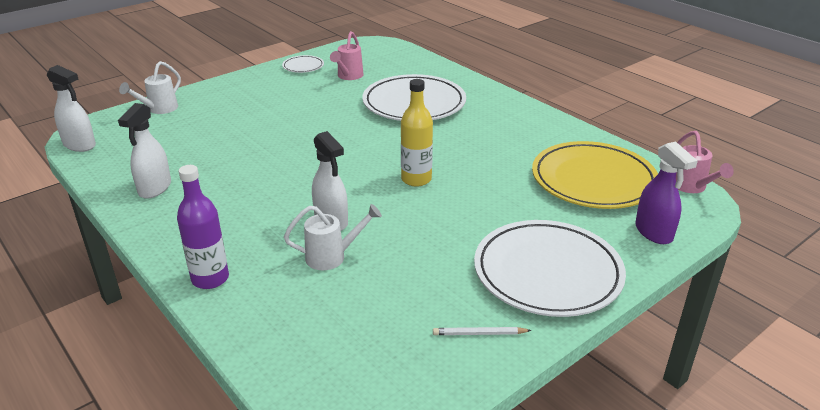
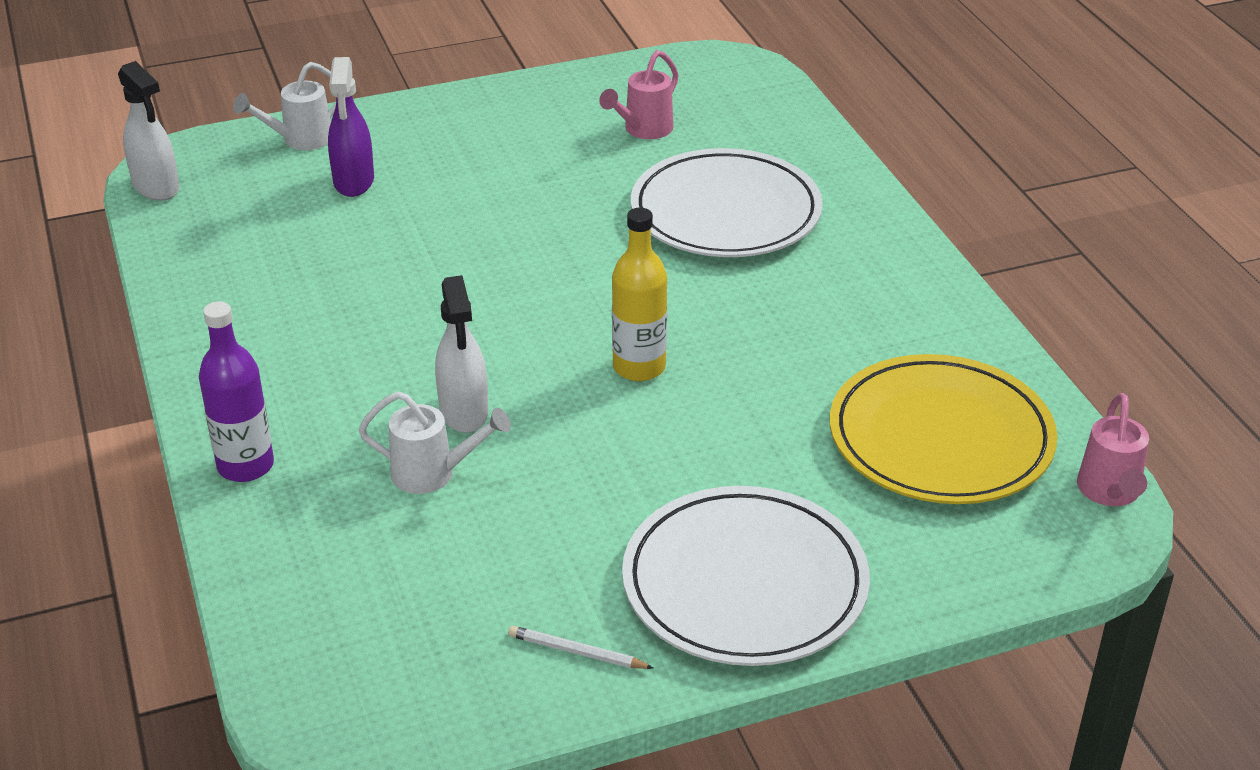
camera: 20 degrees right, 5 degrees up
(154, 188) = (232, 292): white spray bottle -> none
(303, 66) = (576, 92): white plate -> none
(654, 232) = (973, 560): purple spray bottle -> purple spray bottle (354, 182)

